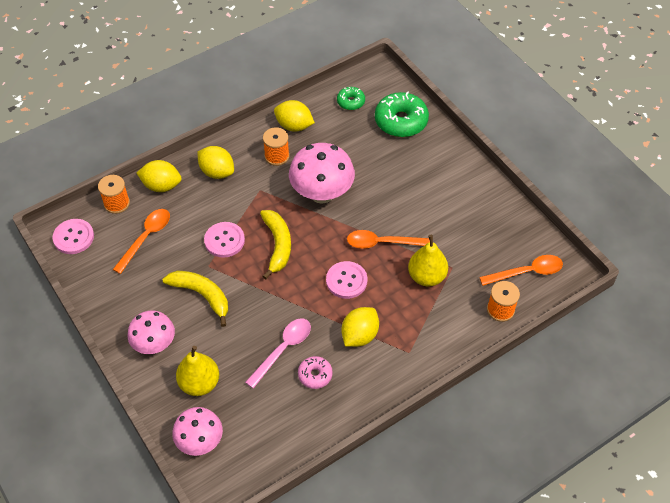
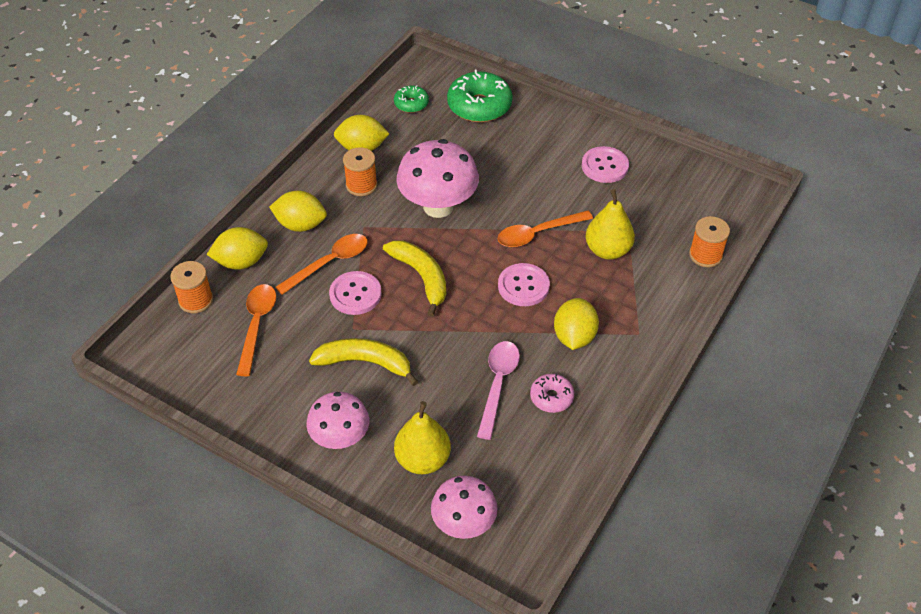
camera: 25 degrees left, 5 degrees down
(73, 237) = (162, 357): pink button -> pink button (605, 166)
(526, 272) = (707, 209): orange spoon -> orange spoon (329, 263)

